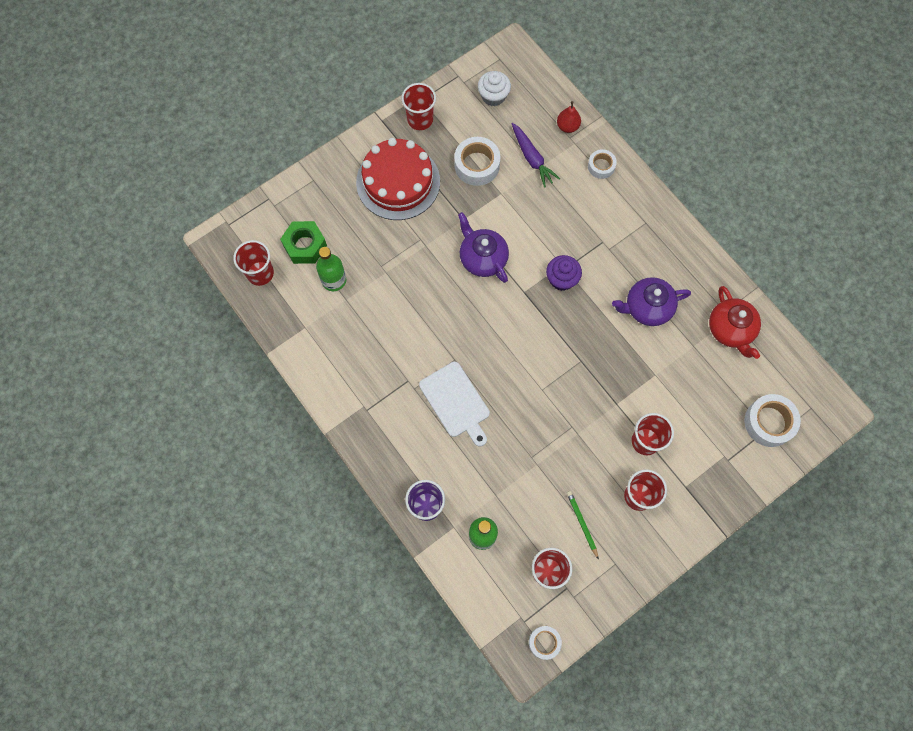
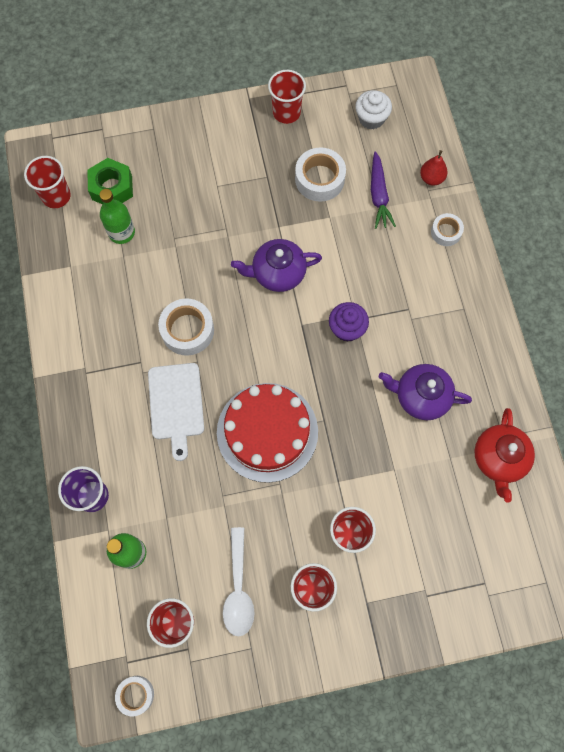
camera: 25 degrees right, 0 degrees up
(398, 182) = (233, 164): red cake -> red cake (267, 432)
(482, 258) = (277, 273): purple teapot -> purple teapot turned 90 degrees counterclockwise
(582, 523) = (238, 589): green pencil -> white spoon
(769, 422) = (491, 576): white tape -> white tape (187, 330)

